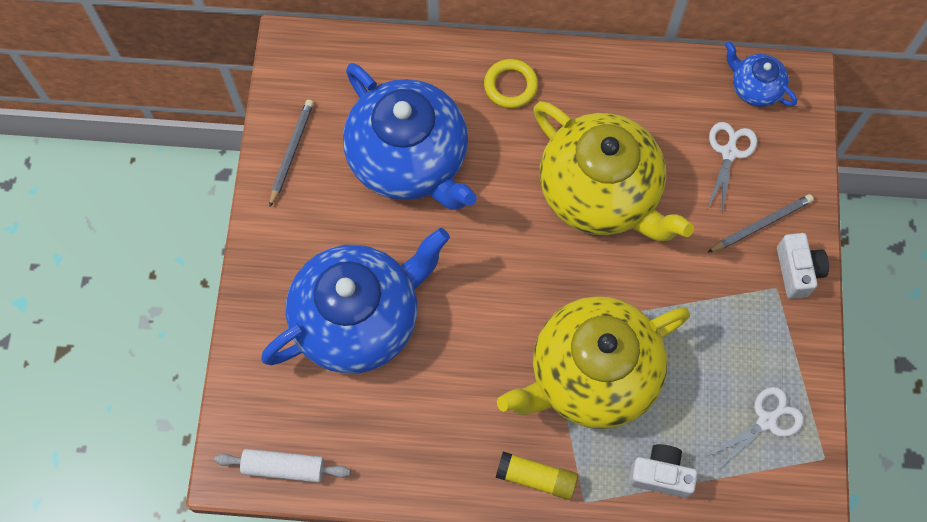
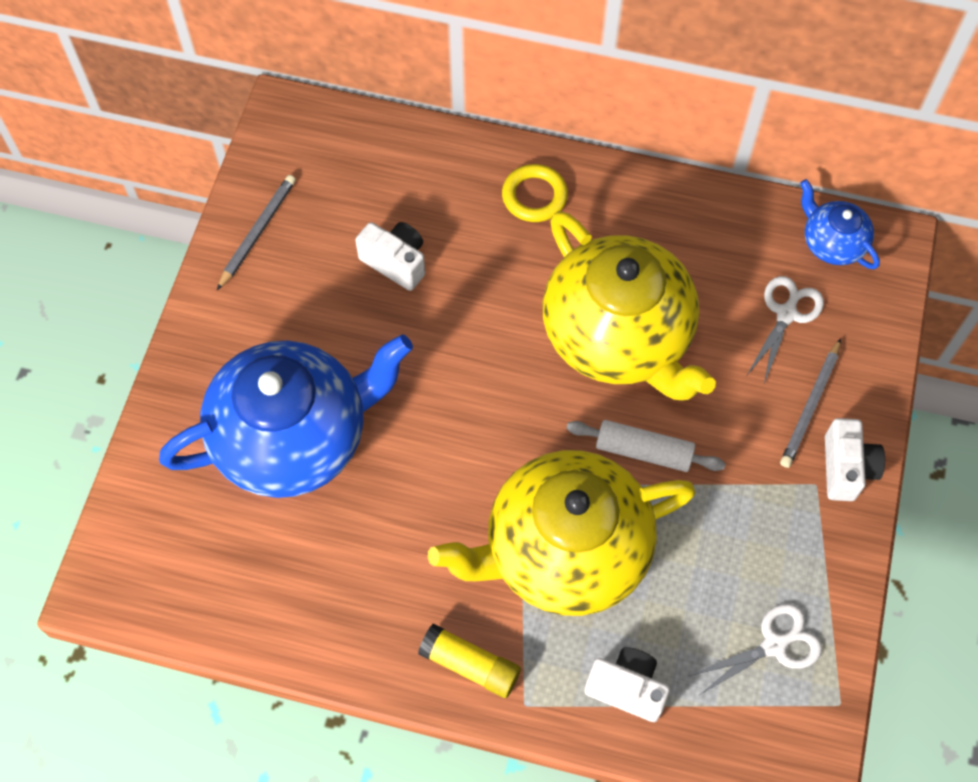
camera: 10 degrees right, 5 degrees down
(284, 467) = (164, 598): white rolling pin -> white rolling pin (643, 451)
(409, 159) = (395, 262): blue teapot -> white camera
(761, 225) = (810, 405): grey pencil -> grey pencil turned 135 degrees clockwise

